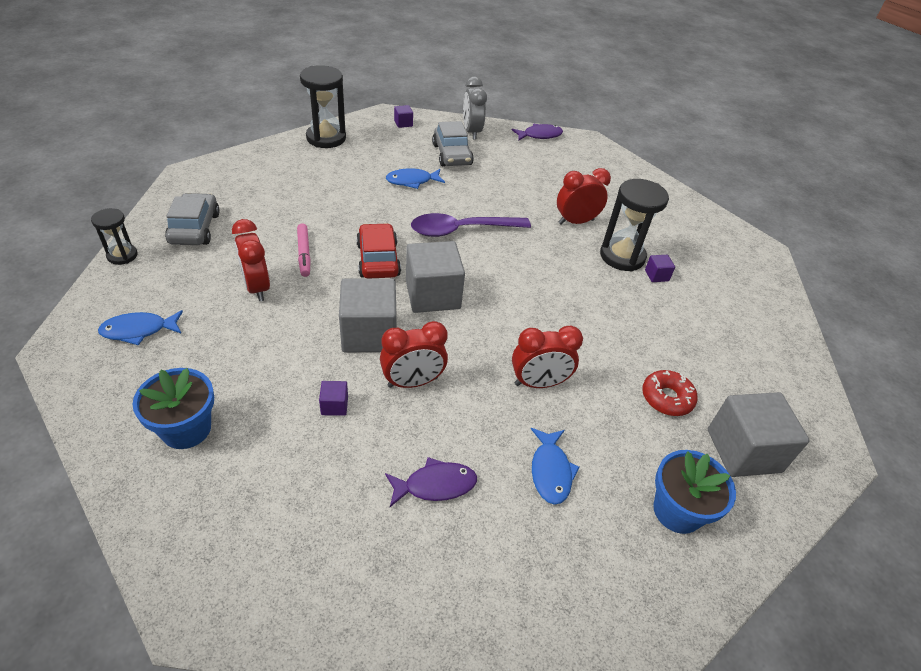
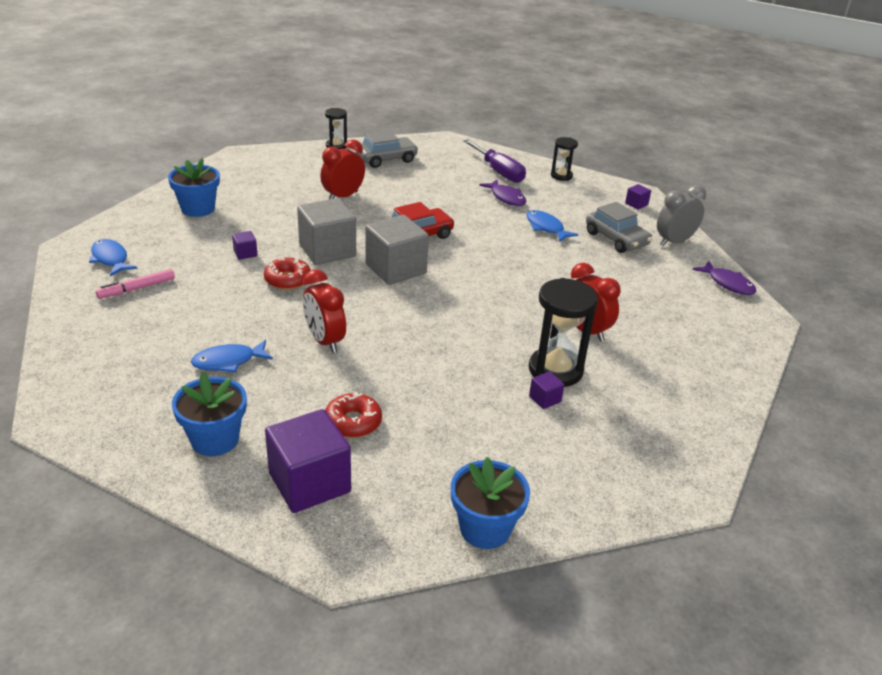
camera: 70 degrees right, 10 degrees down
(139, 330) = (271, 171): blue fish -> blue fish (110, 259)
(289, 168) = (499, 172): none -> purple screwdriver
(304, 253) = (397, 204): pink marker -> pink marker (137, 289)
(326, 138) = (561, 176): black hourglass -> black hourglass, size x0.57
(413, 382) = (287, 280): red clock -> red donut
(435, 485) = (192, 309): purple fish -> purple fish (506, 198)
(452, 155) = (616, 239): grey car -> grey car turned 90 degrees counterclockwise
(462, 230) = (500, 267): purple spoon -> none
(743, 451) = (309, 483): grey cube -> purple cube
(797, 359) = (485, 528): none -> blue flower pot

